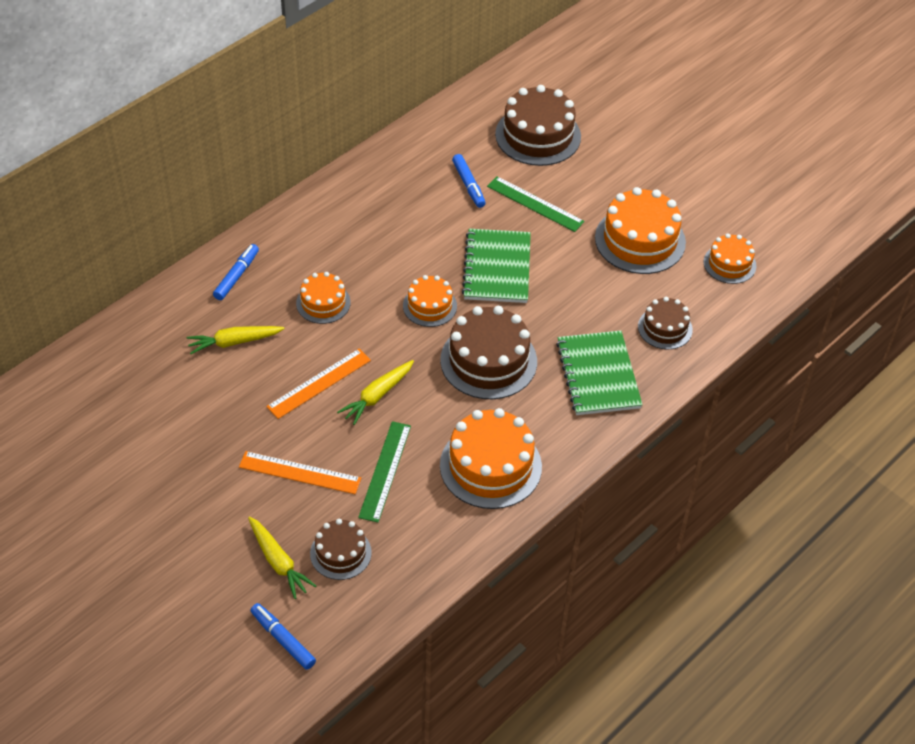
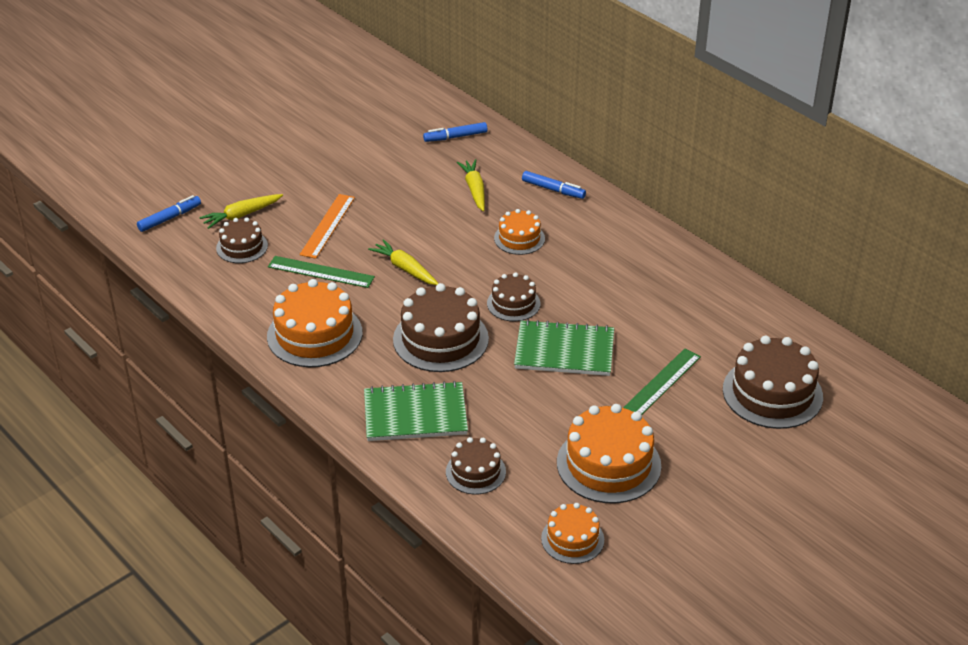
camera: 95 degrees right, 10 degrees down
(319, 383) = (423, 236): orange ruler -> none
(429, 306) = (513, 303): orange cake -> brown cake
(468, 185) = (685, 336): blue marker -> blue marker (455, 137)

